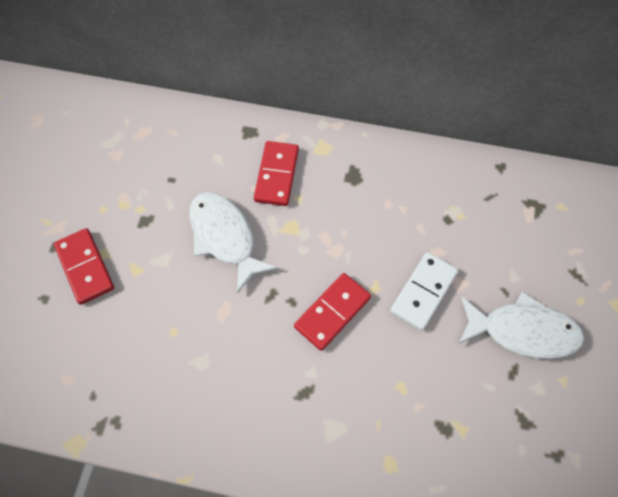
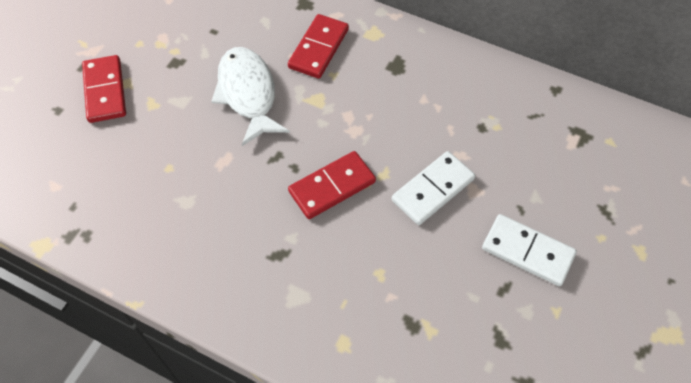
camera: 15 degrees right, 5 degrees down
(523, 331) = (527, 252): white fish -> white domino

